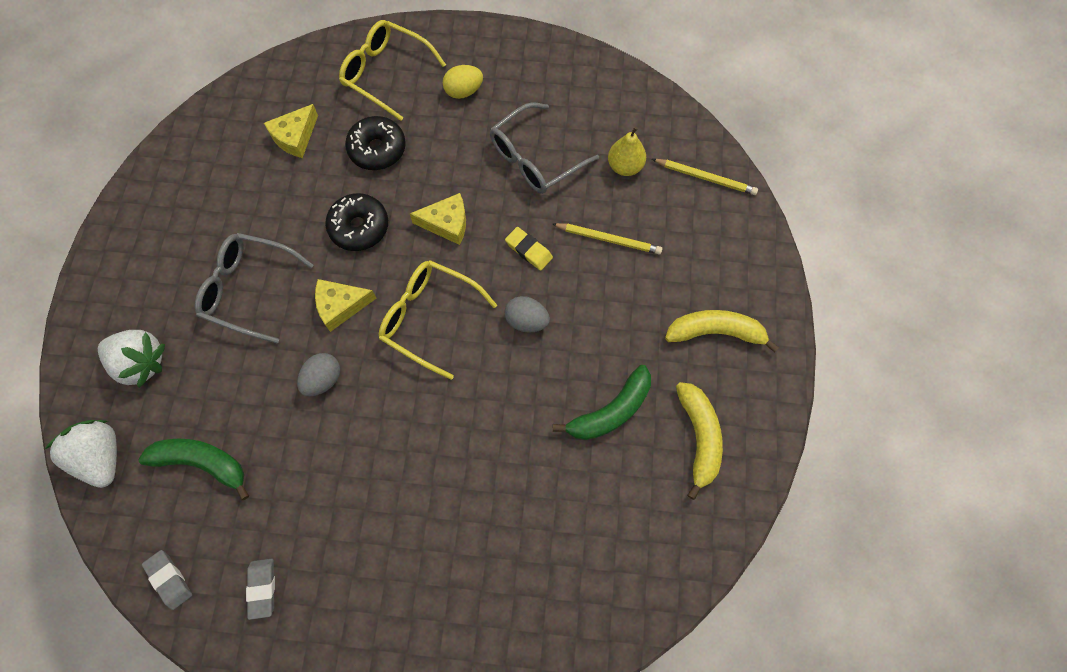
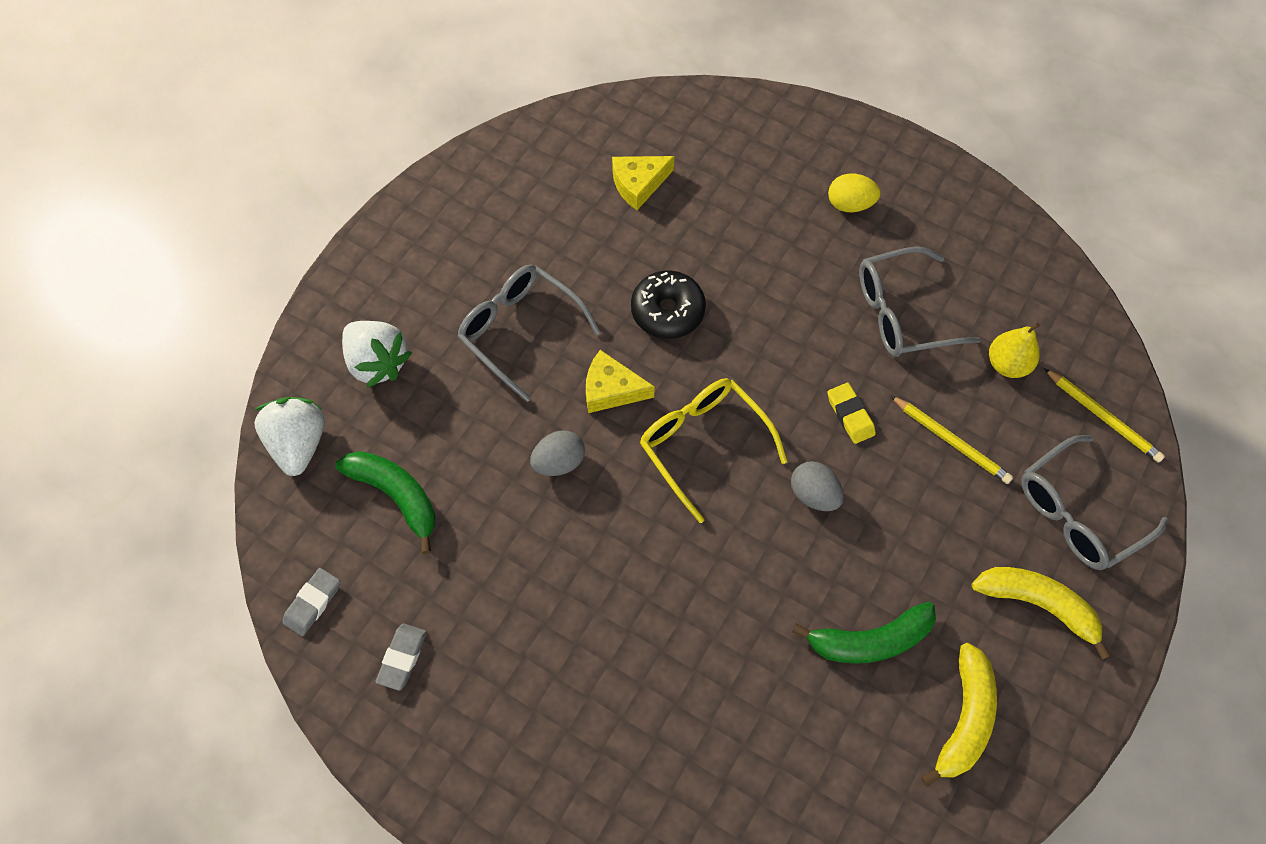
camera: 25 degrees right, 5 degrees down
(169, 579) = (312, 603): grey eraser -> grey eraser turned 45 degrees clockwise
(377, 149) = (724, 232): black donut -> none
(385, 73) = (768, 151): yellow glasses -> none
(447, 223) = (768, 346): yellow cheese -> none
(716, 254) = (1077, 513): none -> grey glasses

